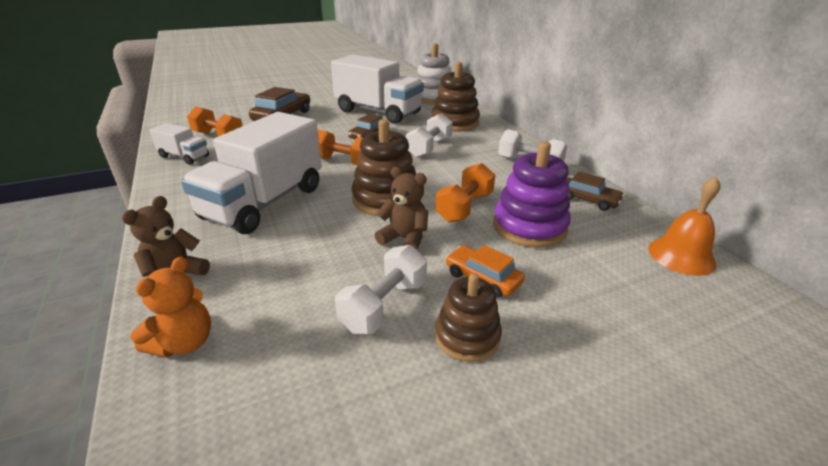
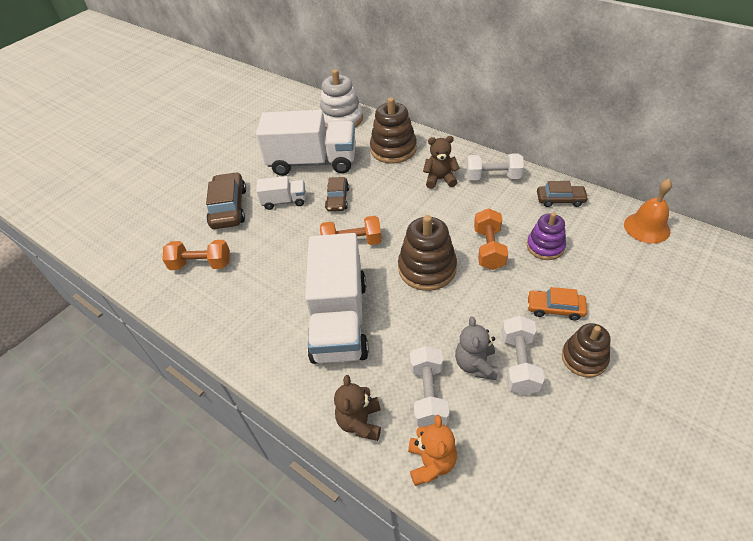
camera: 25 degrees left, 15 degrees up
(184, 157) = (201, 304): white truck -> white truck (284, 201)
(338, 285) = (476, 364): none -> grey teddy bear
(404, 239) = (477, 301): brown teddy bear -> brown teddy bear (440, 179)
(429, 148) = (403, 192): white dumbbell -> white dumbbell (428, 395)
(529, 227) = (545, 246): purple stacking toy -> purple stacking toy, size x0.65

